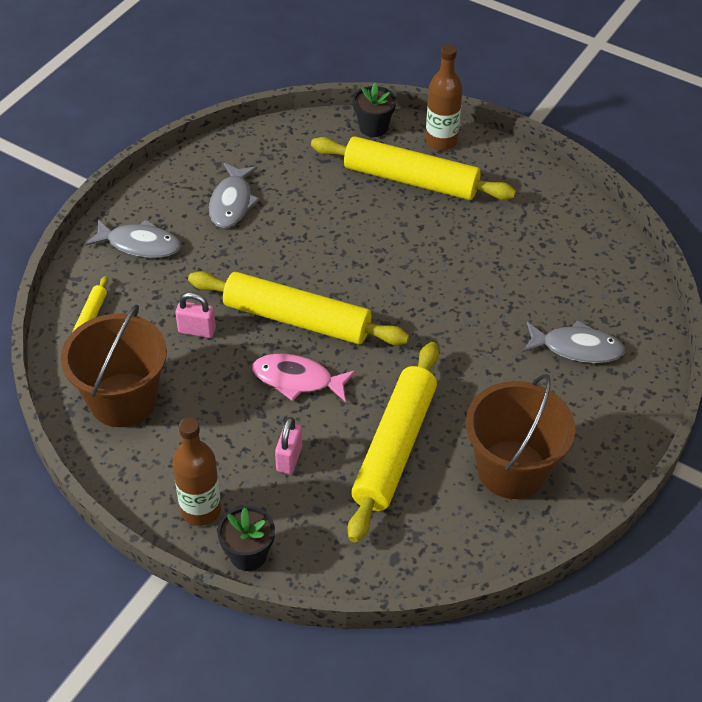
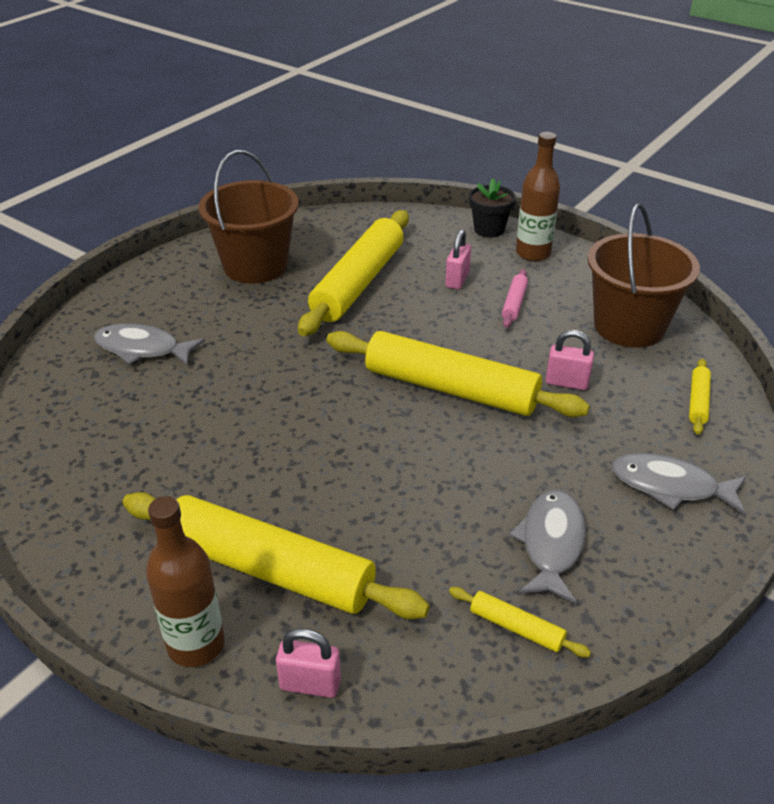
camera: 175 degrees left, 10 degrees down
(231, 425) = (514, 303): none -> pink rolling pin
(260, 157) = (516, 628): none -> yellow rolling pin
(297, 380) = (450, 335): pink fish -> none
(373, 127) = (310, 684): black flower pot -> pink padlock

